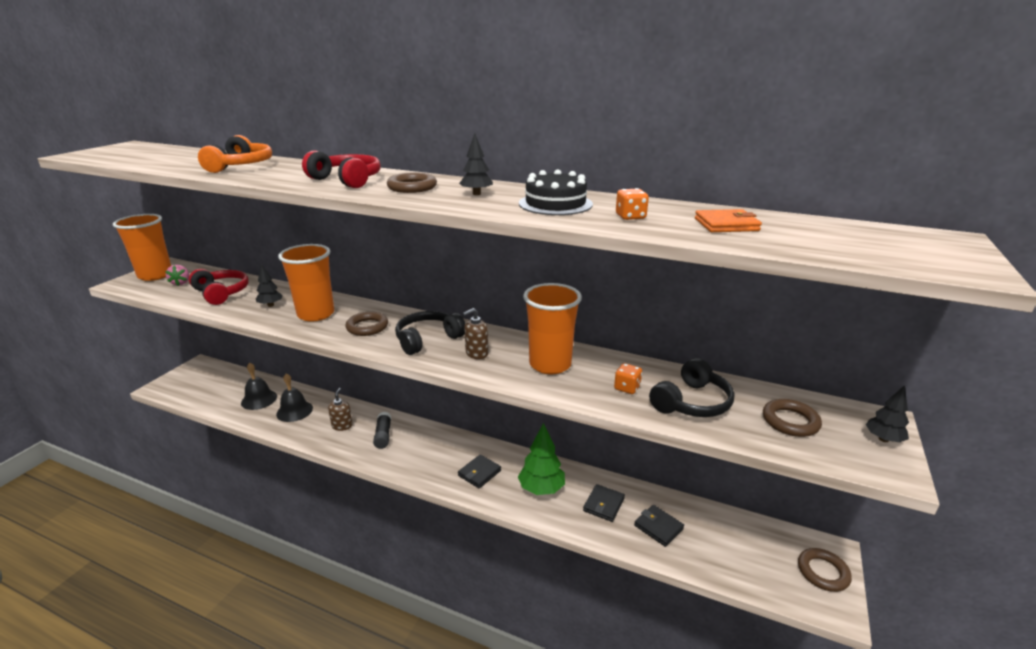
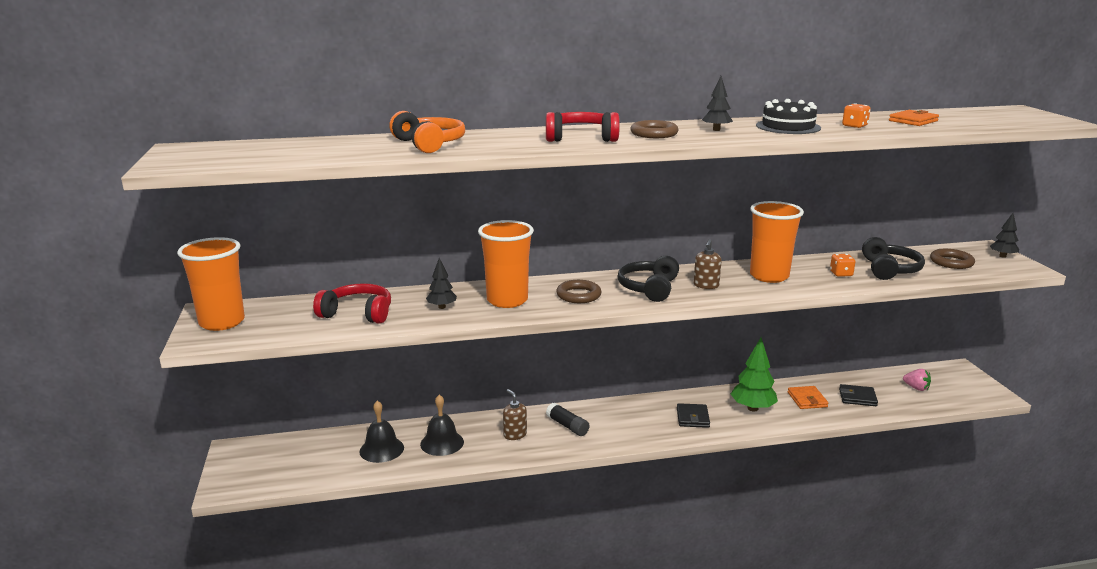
camera: 35 degrees left, 5 degrees down
(181, 283) = (279, 319): pink strawberry -> pink strawberry (916, 388)
(603, 505) = (807, 400): black wallet -> orange wallet
(823, 572) = (969, 381): brown ring -> none

